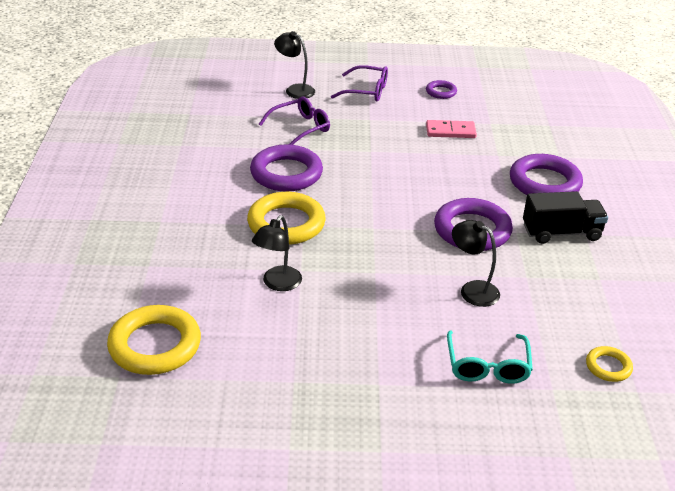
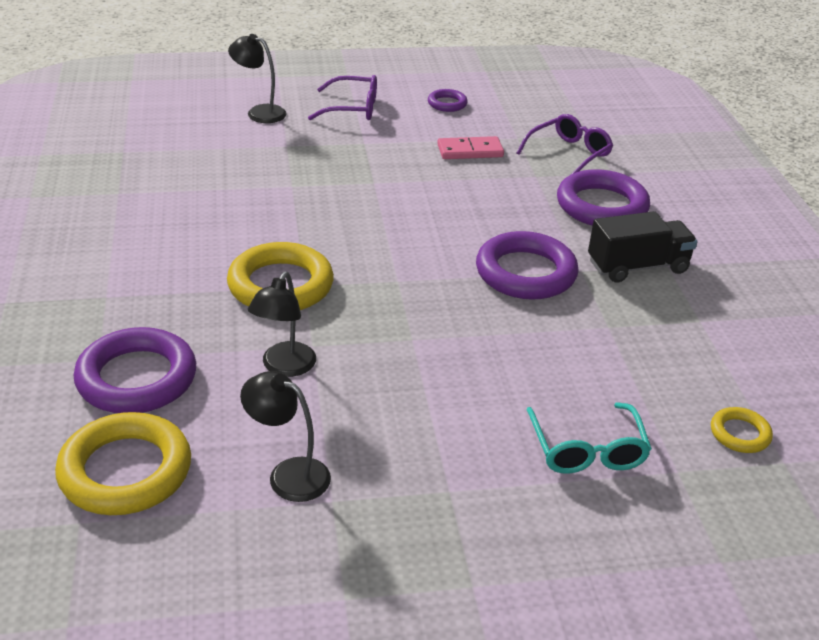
camera: 10 degrees left, 0 degrees up
(286, 173) = (268, 219): purple ring -> purple ring (137, 378)
(300, 128) = (276, 160): purple glasses -> purple glasses (569, 154)
(472, 290) = (544, 350): black lamp -> black lamp (288, 474)

